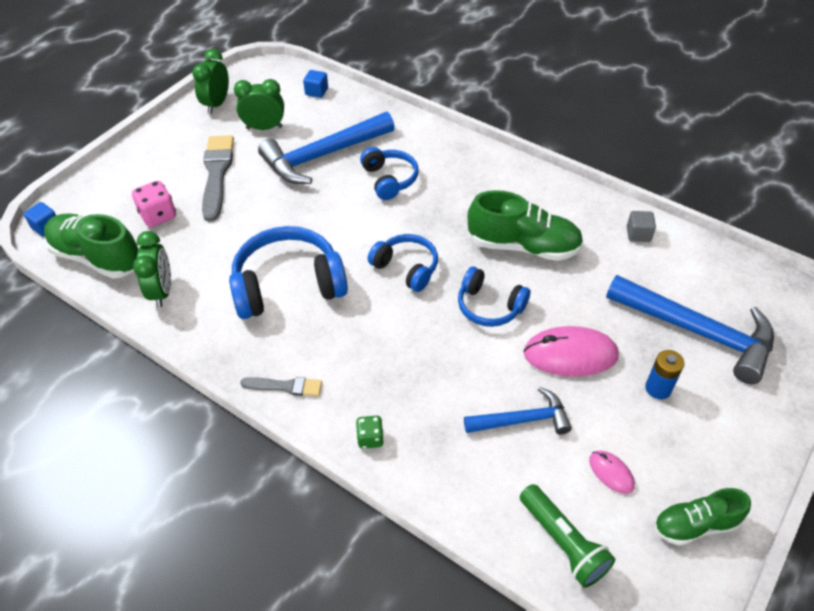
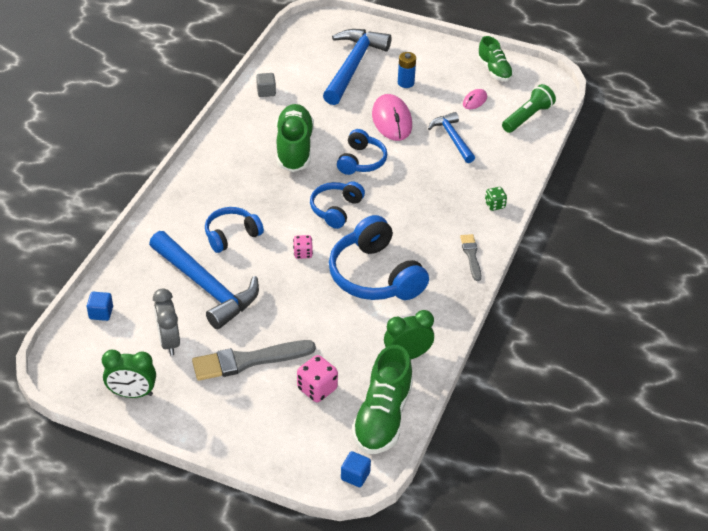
camera: 105 degrees left, 5 degrees down
(264, 127) = (169, 342): green clock -> grey clock
(344, 230) = (303, 253): none -> pink dice

